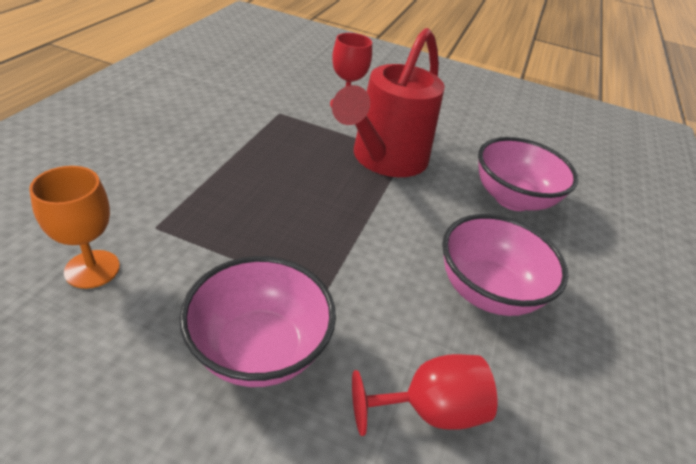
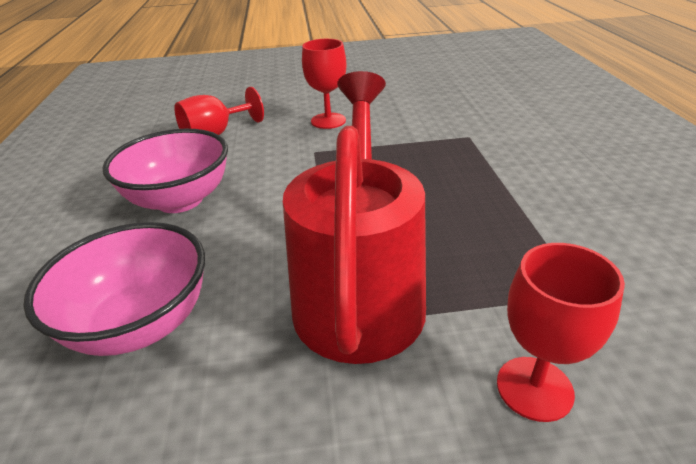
camera: 160 degrees right, 5 degrees down
(92, 269) = (461, 111): orange goblet -> none
(259, 349) = (328, 121): pink bowl -> red goblet

